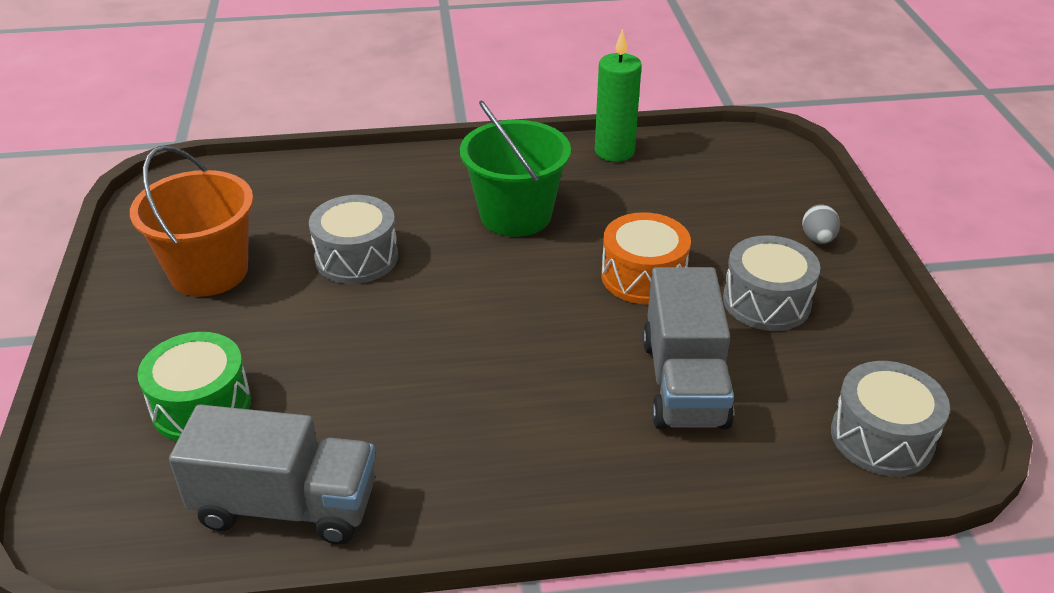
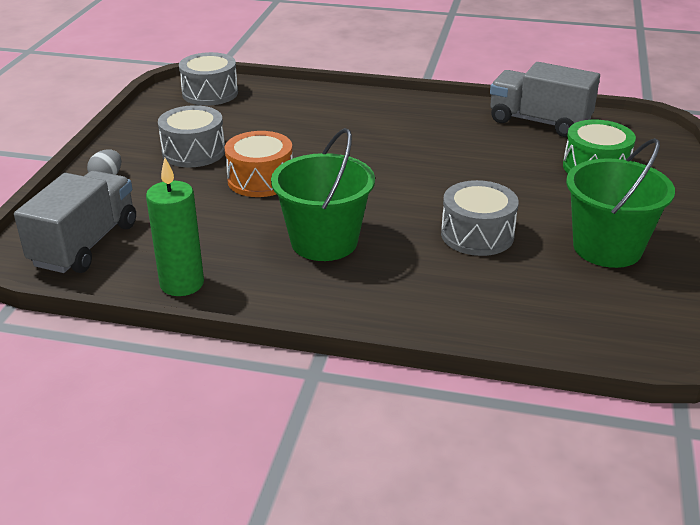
camera: 160 degrees left, 5 degrees down
(209, 272) = (607, 248): orange bucket -> green bucket
(684, 383) = (289, 127): grey truck -> grey truck (85, 244)

